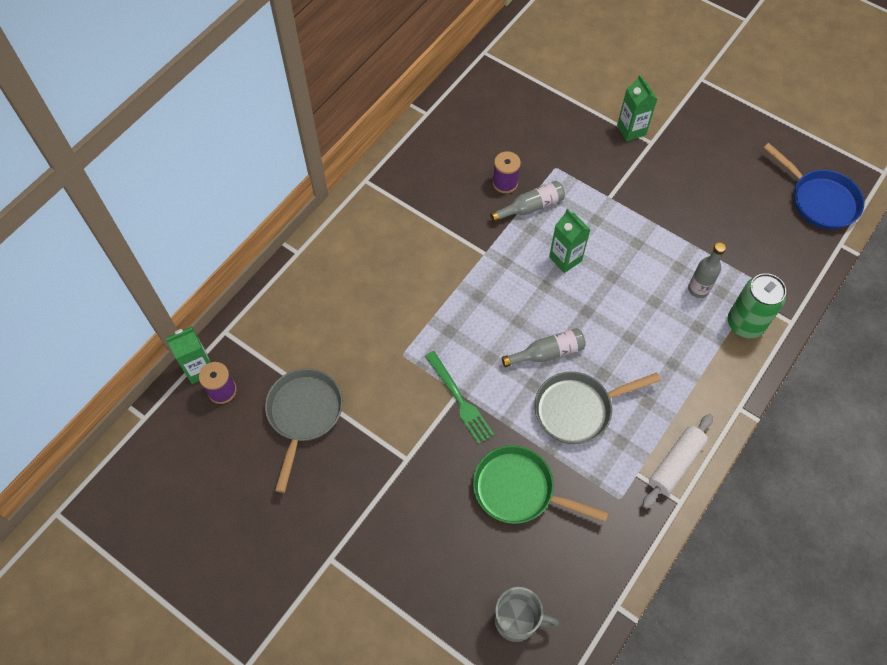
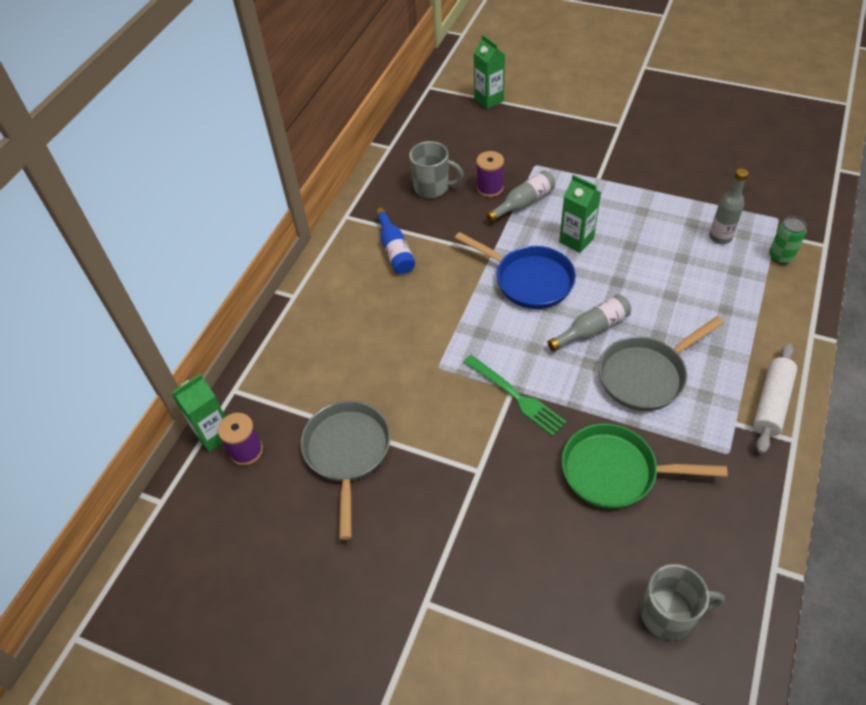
camera: 10 degrees left, 10 degrees down
(399, 228) = (395, 250): none -> blue bottle
(452, 169) = (432, 187): none -> grey mug
(631, 130) = (596, 119): green carton -> green carton (489, 100)
(745, 323) = (780, 256): green can -> green can, size x0.60
(820, 200) = (800, 138): blue pan -> blue pan (529, 280)

